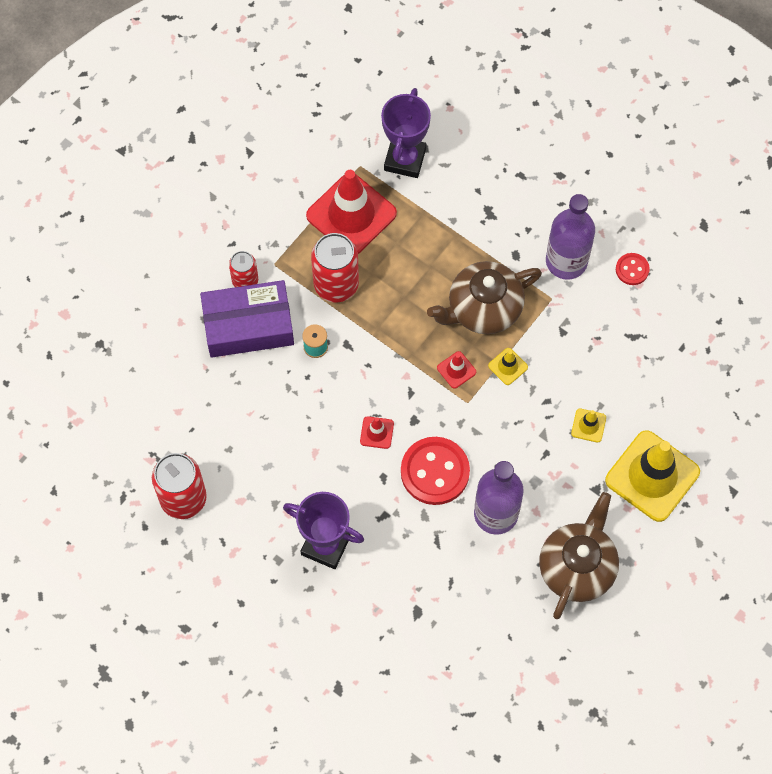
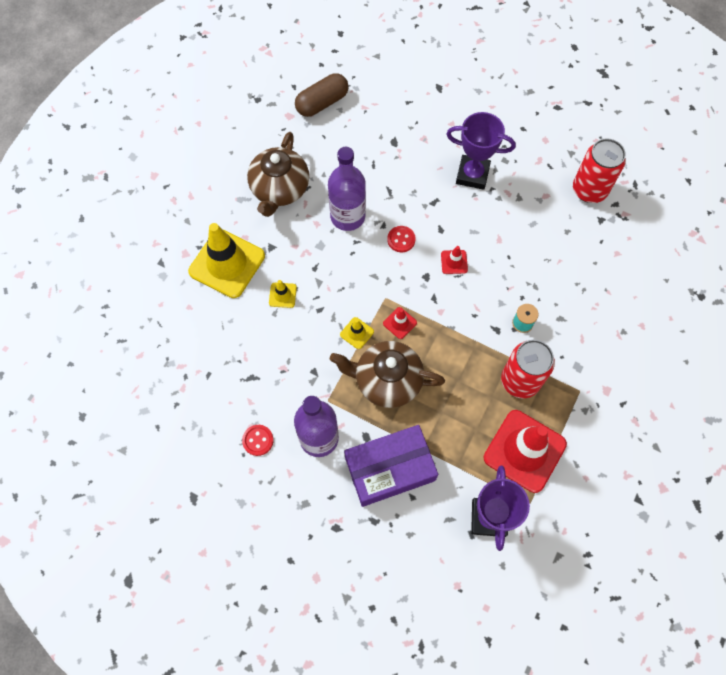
camera: 170 degrees right, 0 degrees up
(245, 281) = (600, 371): red can -> none
(248, 325) = (584, 332): purple box -> purple box (390, 468)
(435, 472) = (401, 239): red button -> red button, size x0.51
(483, 308) = (386, 380): brown teapot -> brown teapot turned 135 degrees counterclockwise
(504, 690) = (322, 103): none -> brown capsule

